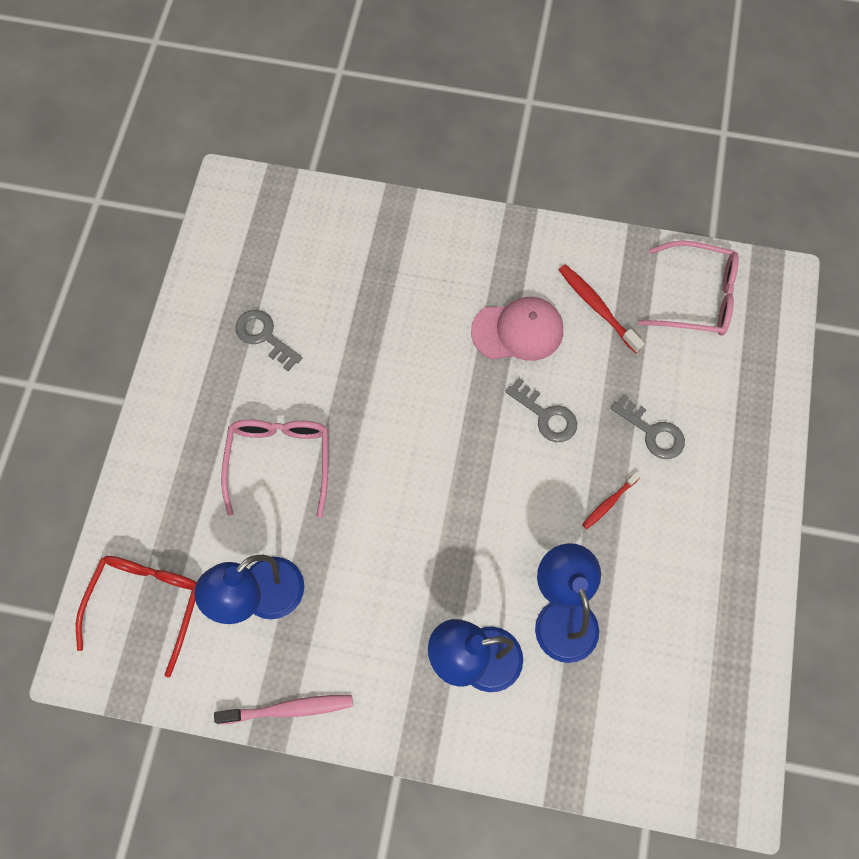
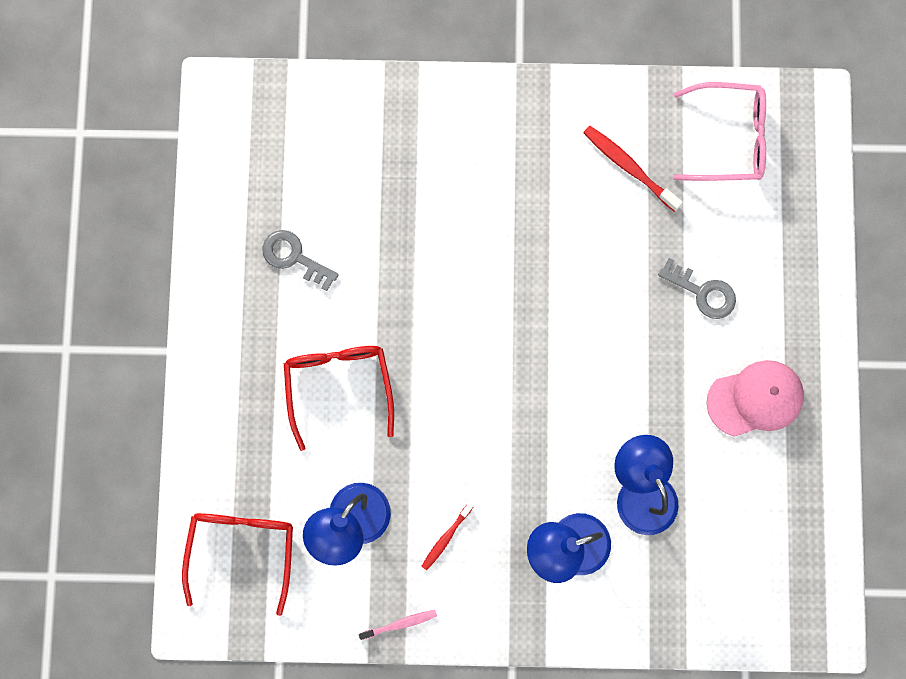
camera: 10 degrees left, 10 degrees up
(279, 461) = (338, 386): pink glasses -> red glasses
(289, 709) = (400, 624): pink toothbrush -> pink toothbrush, size x0.62
(518, 331) = (552, 207): pink cap -> pink cap (755, 399)
(546, 415) = (594, 293): grey key -> none
(609, 503) = (670, 372): red toothbrush -> red toothbrush (446, 538)

